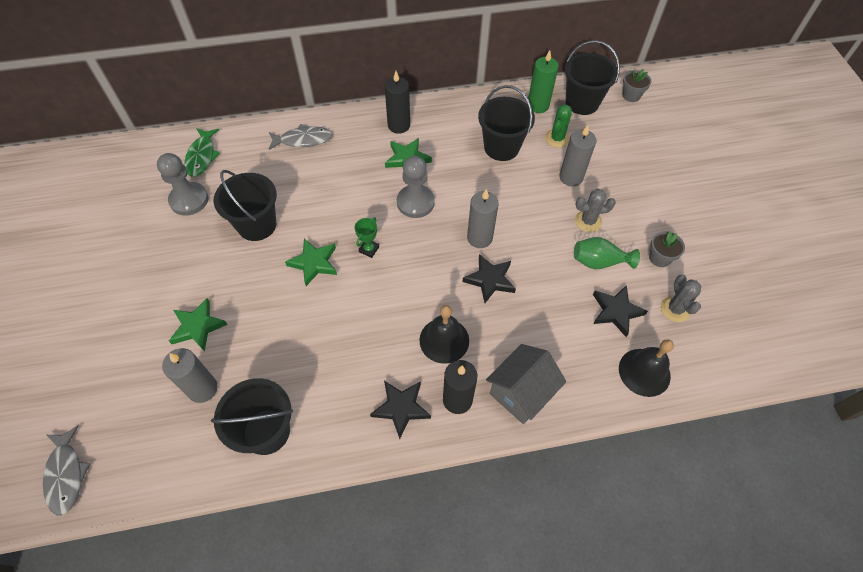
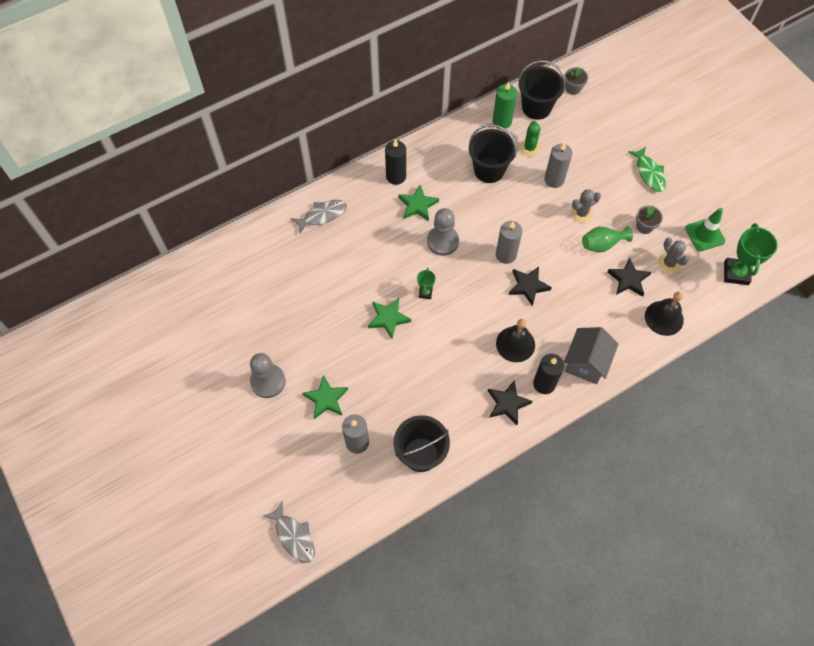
camera: 20 degrees left, 5 degrees up
(189, 200) = (257, 300): grey pawn -> grey pawn (268, 381)
(202, 156) = (244, 258): green fish -> green fish (649, 173)
(257, 225) = (325, 303): black bucket -> none
(733, 290) = (704, 235): none -> green traffic cone
(760, 349) = (736, 273): none -> green trophy

